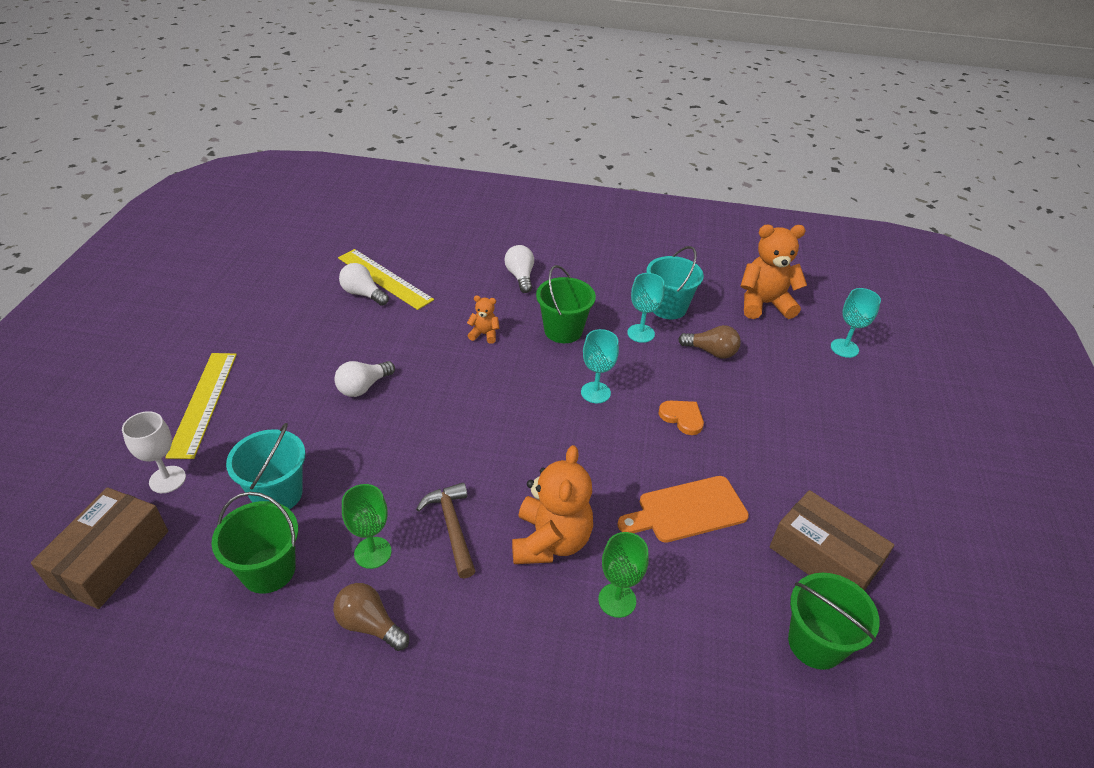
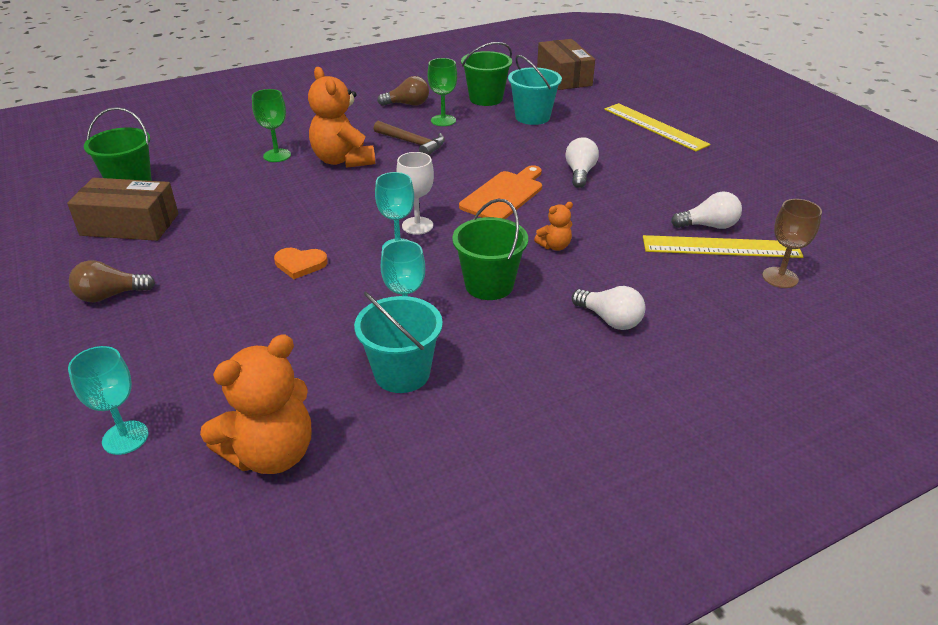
camera: 145 degrees right, 5 degrees down
(167, 479) = (599, 100): white goblet -> white goblet (417, 226)
(390, 248) = (780, 277): none -> brown goblet
(687, 510) = (255, 208): orange cutting board -> orange cutting board (504, 195)
(711, 352) = (309, 342): brown light bulb -> brown light bulb (110, 295)

